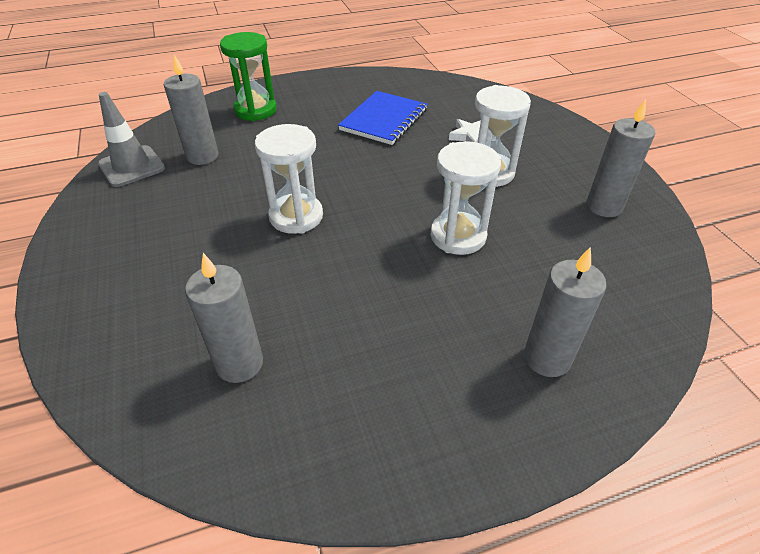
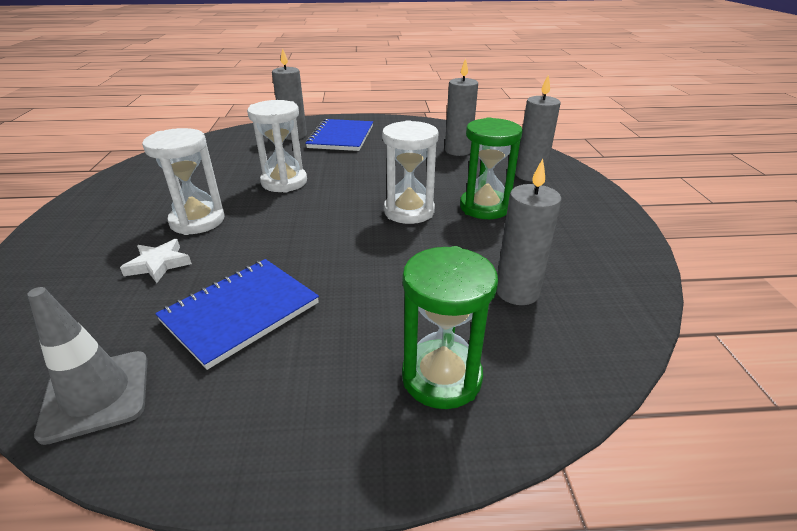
camera: 165 degrees left, 10 degrees down
(132, 166) = (610, 291): grey traffic cone -> grey traffic cone (96, 395)
(213, 236) = (484, 207): none -> green hourglass
(461, 371) = (341, 137): none -> blue notebook
(604, 206) = (146, 184): grey candle -> grey candle (530, 175)

